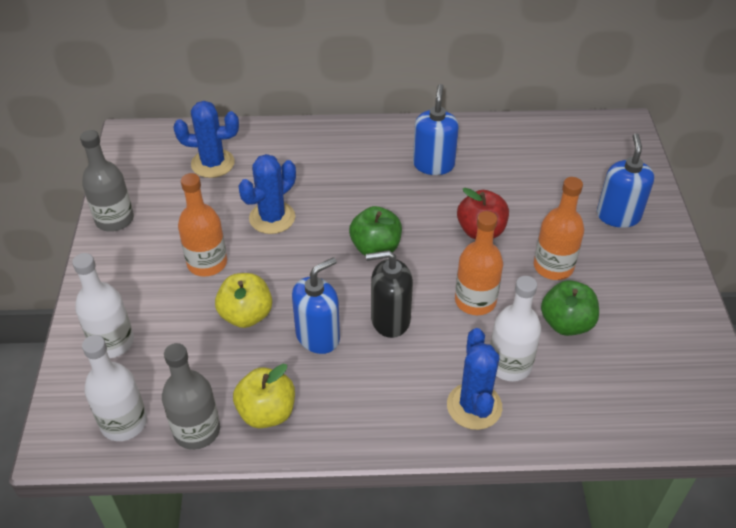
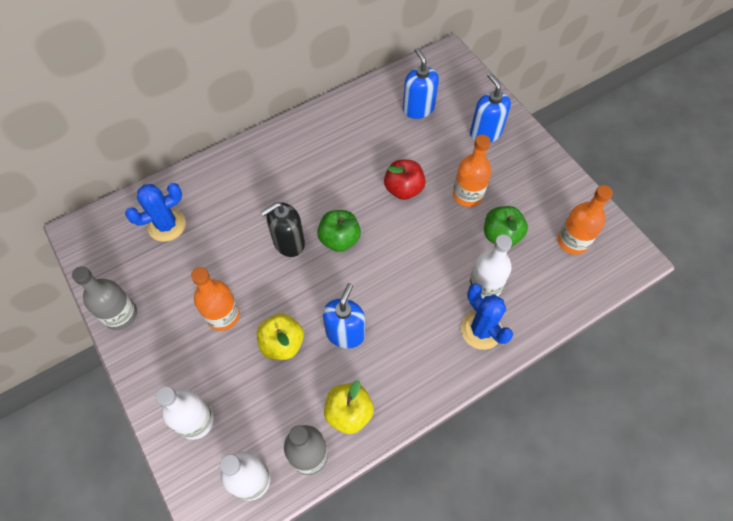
camera: 30 degrees left, 15 degrees up
(272, 218) = (247, 251): blue cactus -> none
(390, 319) = (386, 293): black soap dispenser -> black soap dispenser (288, 242)
(433, 164) = (337, 148): blue soap dispenser -> blue soap dispenser (418, 108)
(475, 301) = (433, 248): orange bottle -> orange bottle (572, 241)

